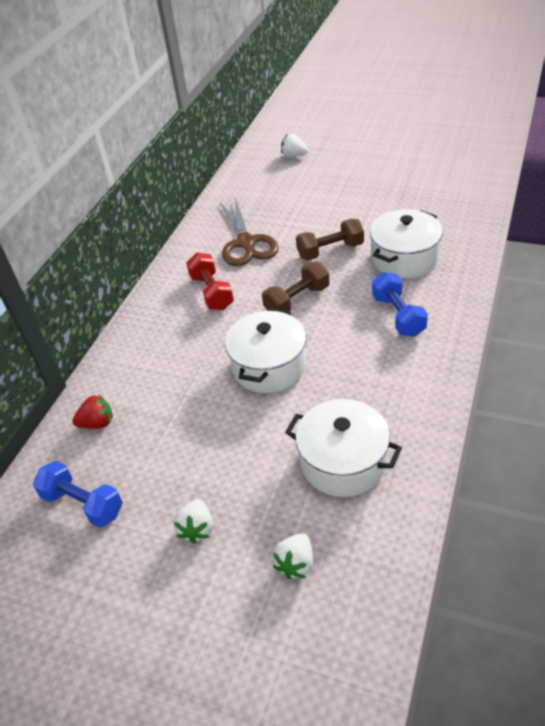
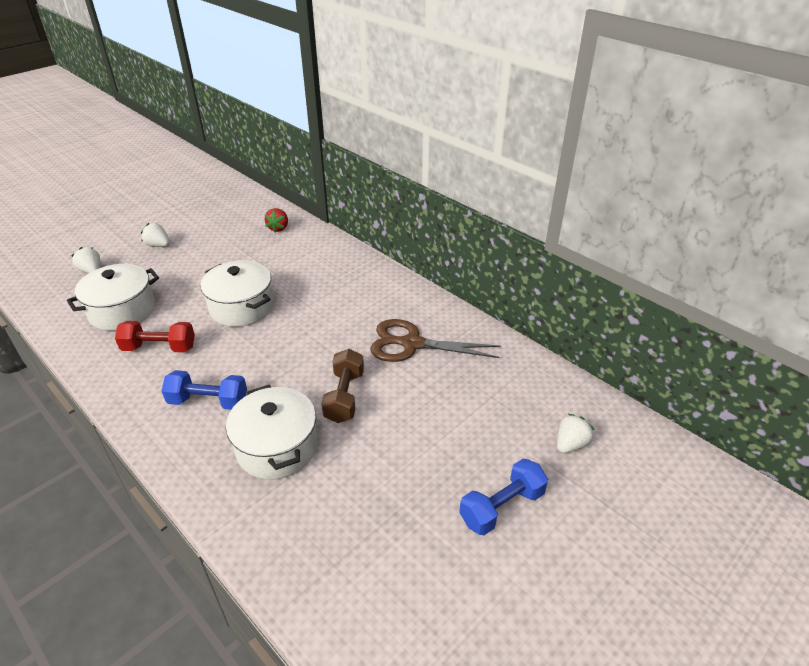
camera: 110 degrees right, 5 degrees down
(83, 504) = (225, 215): blue dumbbell -> blue dumbbell (502, 507)
(212, 292) = (358, 304): red dumbbell -> red dumbbell (159, 348)
(297, 300) = (297, 347): brown dumbbell -> none

